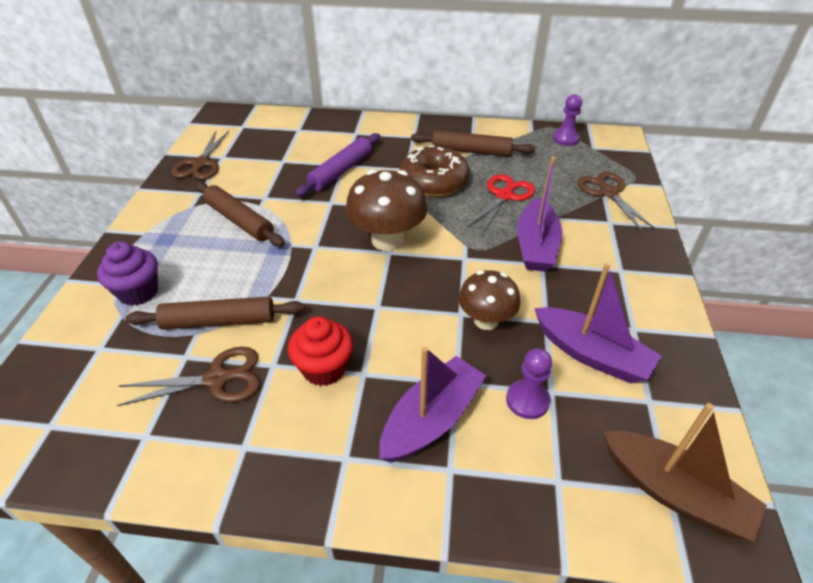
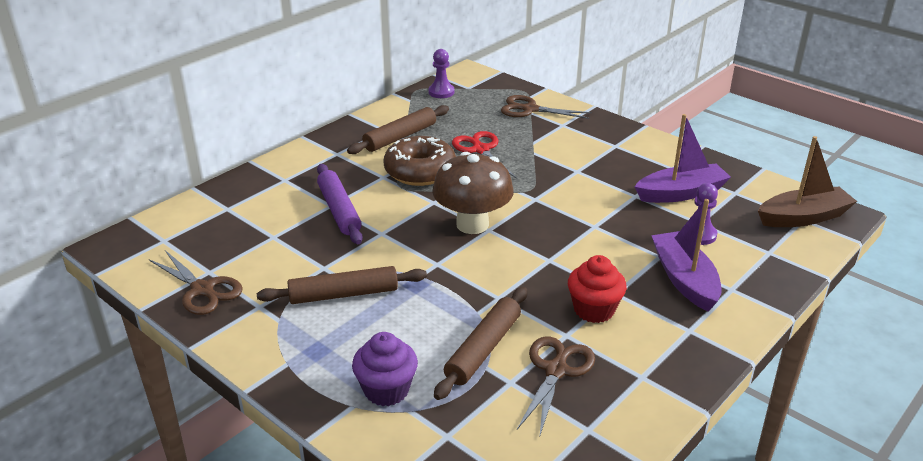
camera: 55 degrees left, 10 degrees down
(486, 320) = (612, 218): brown mushroom -> none
(536, 245) = (555, 164): purple boat -> none

